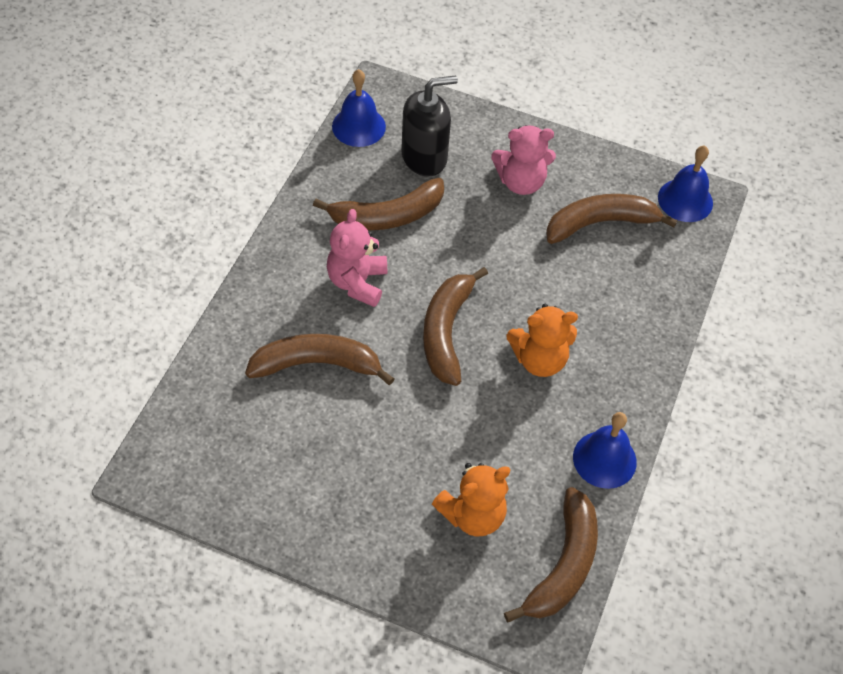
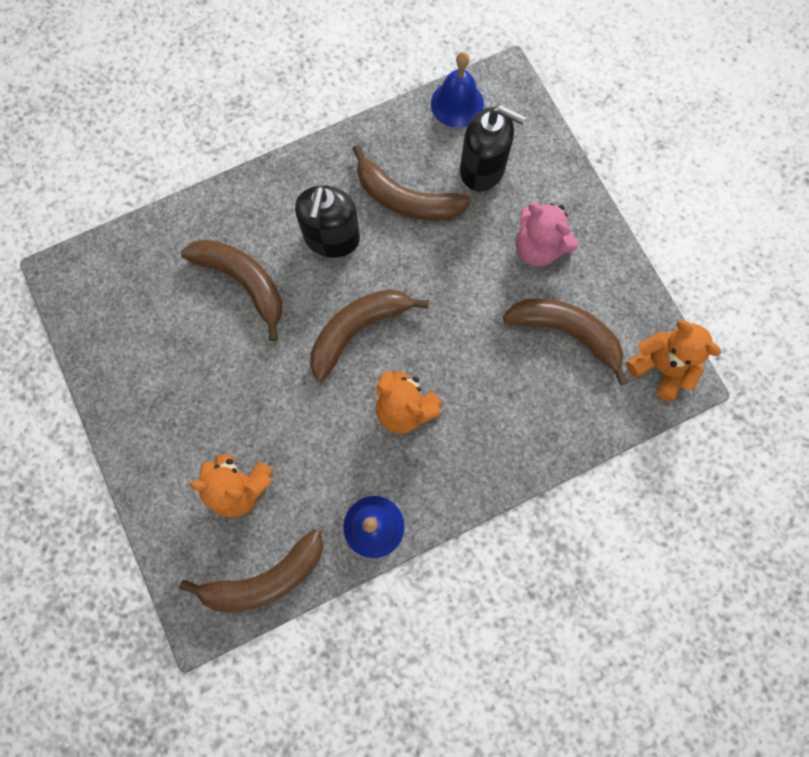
camera: 45 degrees right, 20 degrees up
(357, 282) = (332, 238): pink teddy bear -> black soap dispenser
(685, 200) = (660, 367): blue bell -> orange teddy bear

